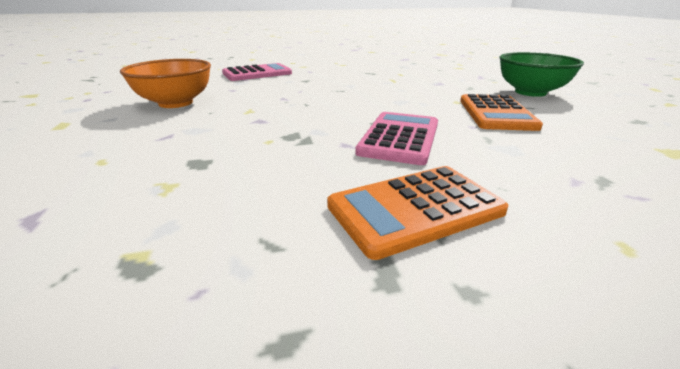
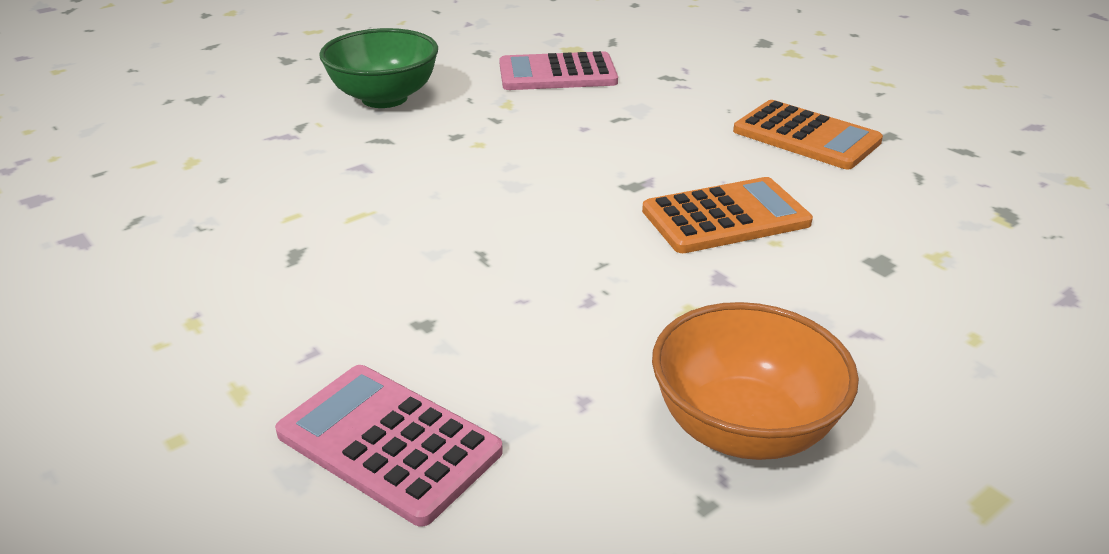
camera: 115 degrees left, 5 degrees up
(400, 138) = (670, 162): pink calculator -> pink calculator (557, 74)
(496, 113) = (519, 117): orange calculator -> orange calculator (725, 217)

